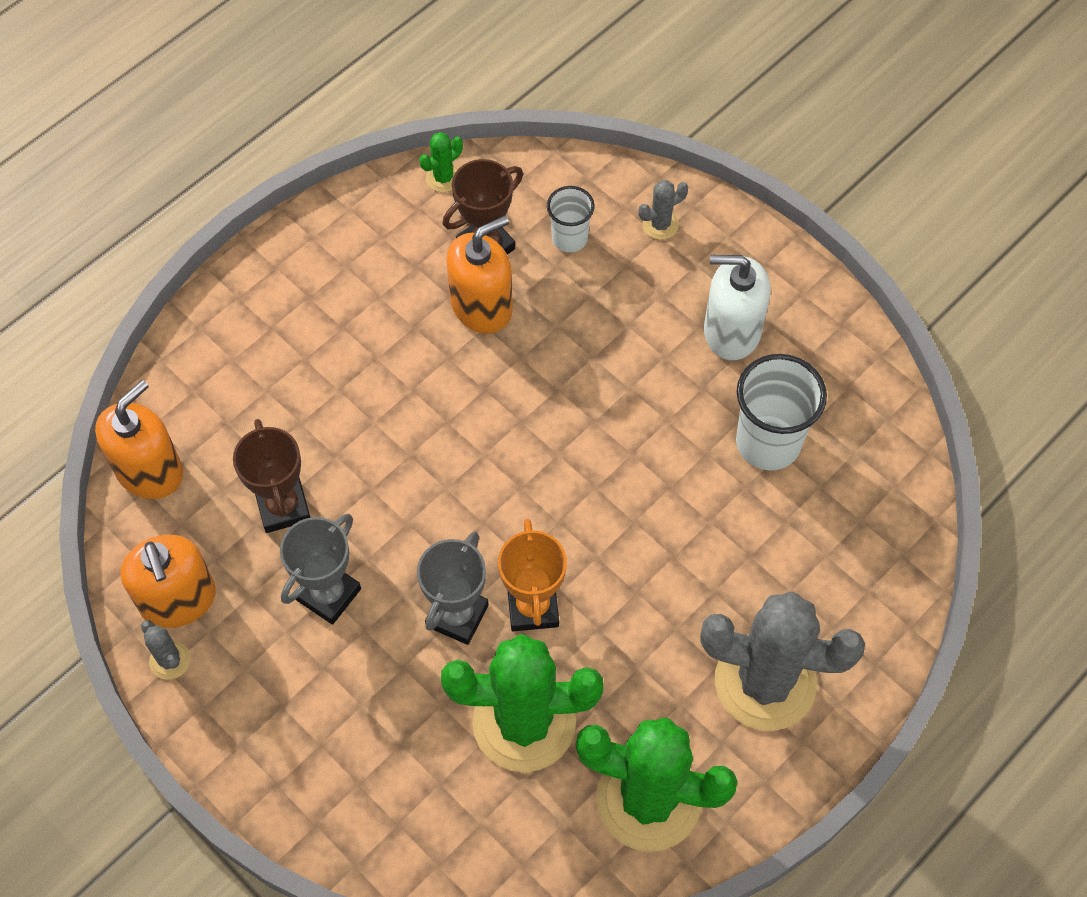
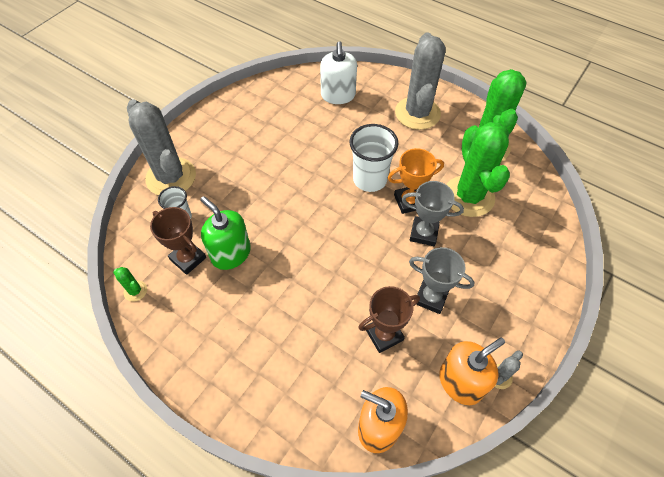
camera: 100 degrees left, 5 degrees down
(481, 306) = (231, 253): orange soap dispenser -> green soap dispenser
(660, 225) = (171, 177): grey cactus -> grey cactus, size x2.47
(731, 331) = (237, 141): white soap dispenser -> white soap dispenser (338, 95)
(768, 443) = (298, 122): white cup -> white cup (370, 179)

